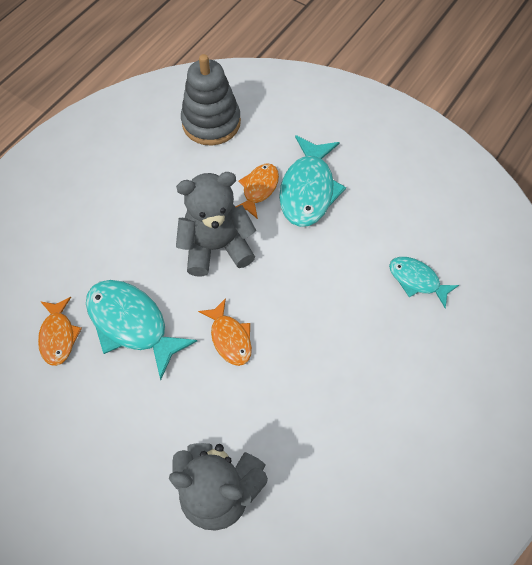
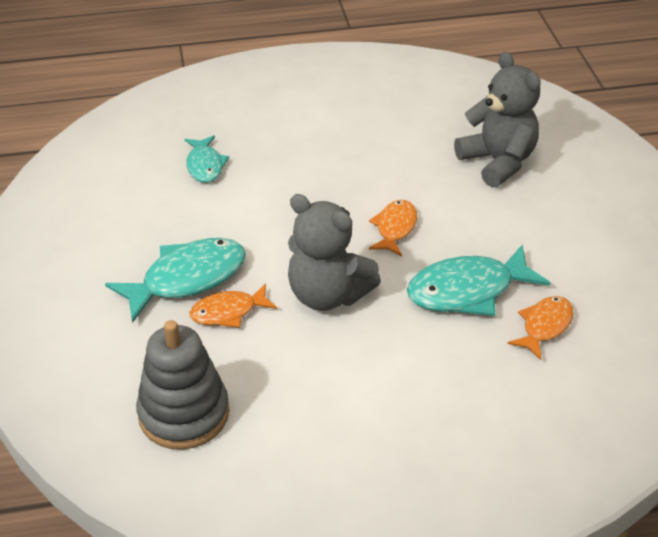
camera: 135 degrees left, 20 degrees down
(132, 324) = (468, 291): turquoise fish -> turquoise fish turned 75 degrees clockwise

